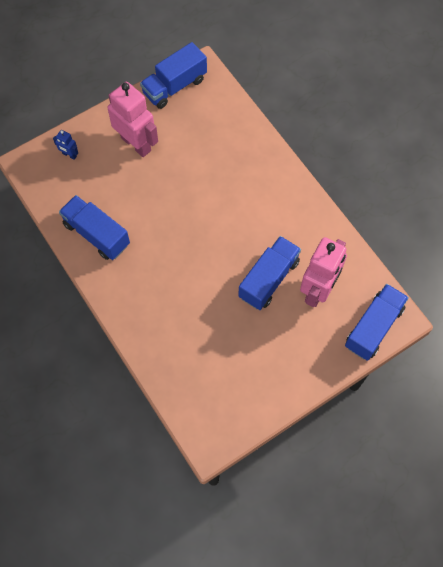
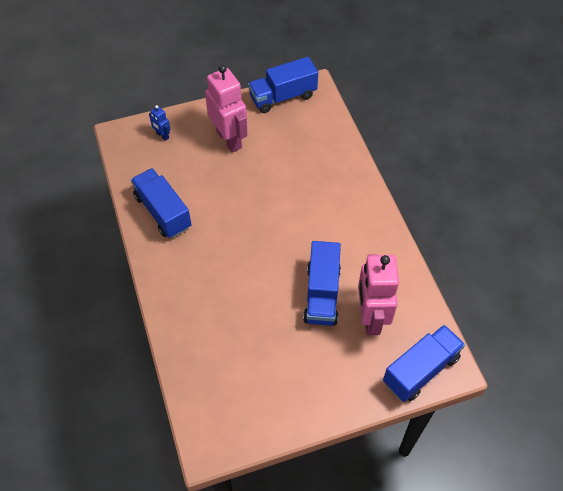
camera: 15 degrees right, 10 degrees down
(269, 279) = (322, 294): blue truck -> blue truck turned 135 degrees clockwise
(318, 290) = (371, 317): pink robot -> pink robot turned 135 degrees clockwise

